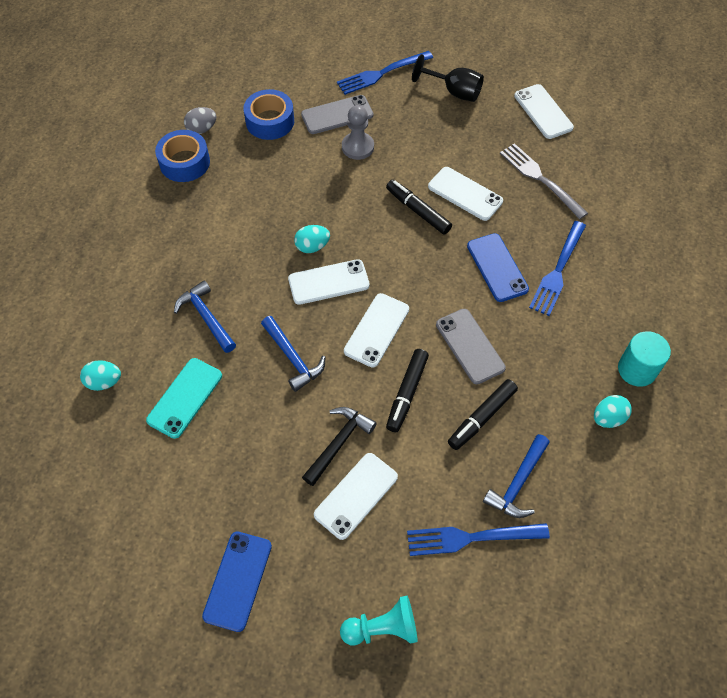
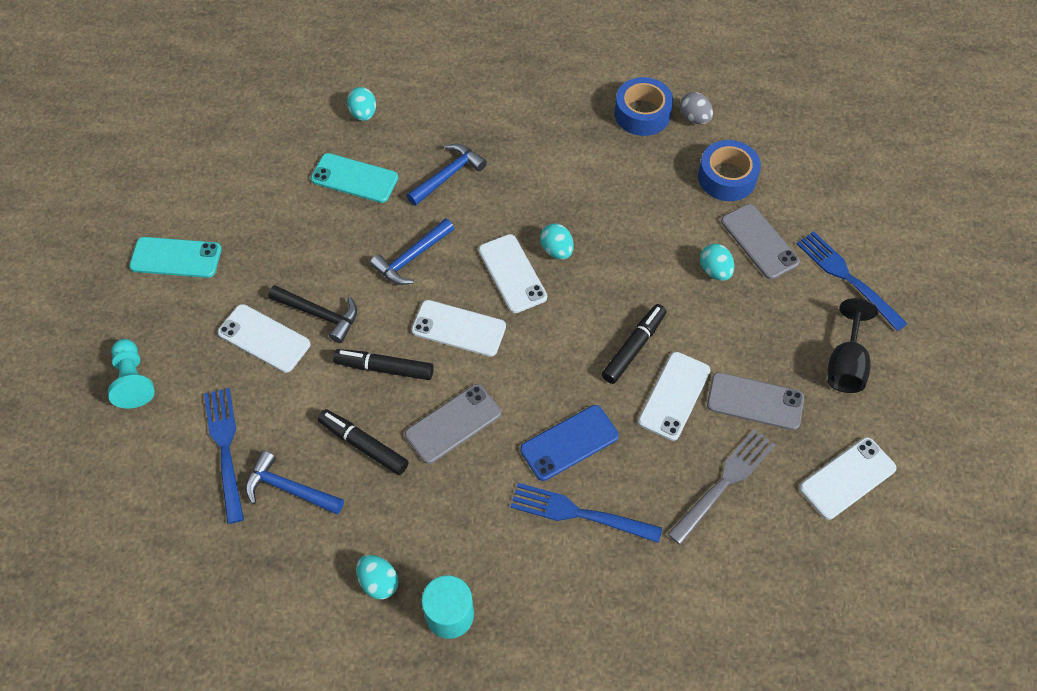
camera: 80 degrees right, 0 degrees up
(238, 580) = (176, 258): blue phone -> turquoise phone
(357, 147) = (715, 271): grey pawn -> turquoise egg
(477, 148) = (755, 401): none -> grey phone

